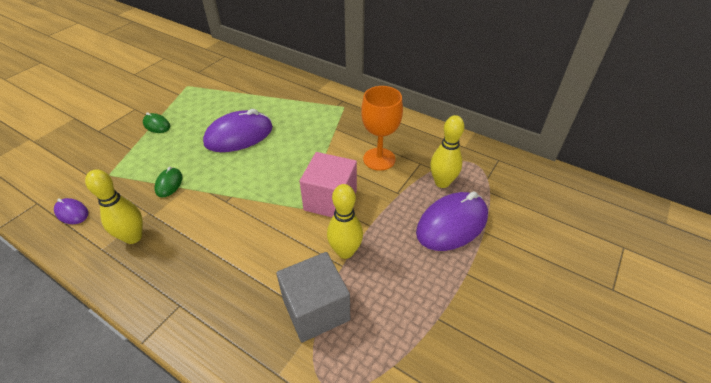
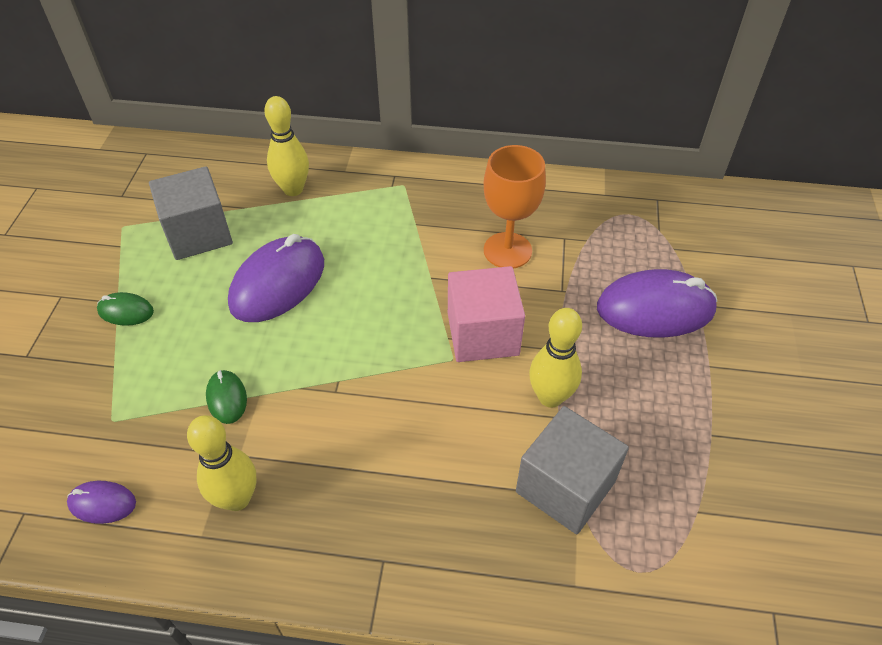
camera: 25 degrees left, 5 degrees up
(219, 99) = (198, 234): none -> grey cube
(442, 182) = (609, 256): yellow bowling pin -> yellow bowling pin (293, 189)
(452, 224) = (655, 309): purple mouse -> purple mouse turned 60 degrees clockwise

